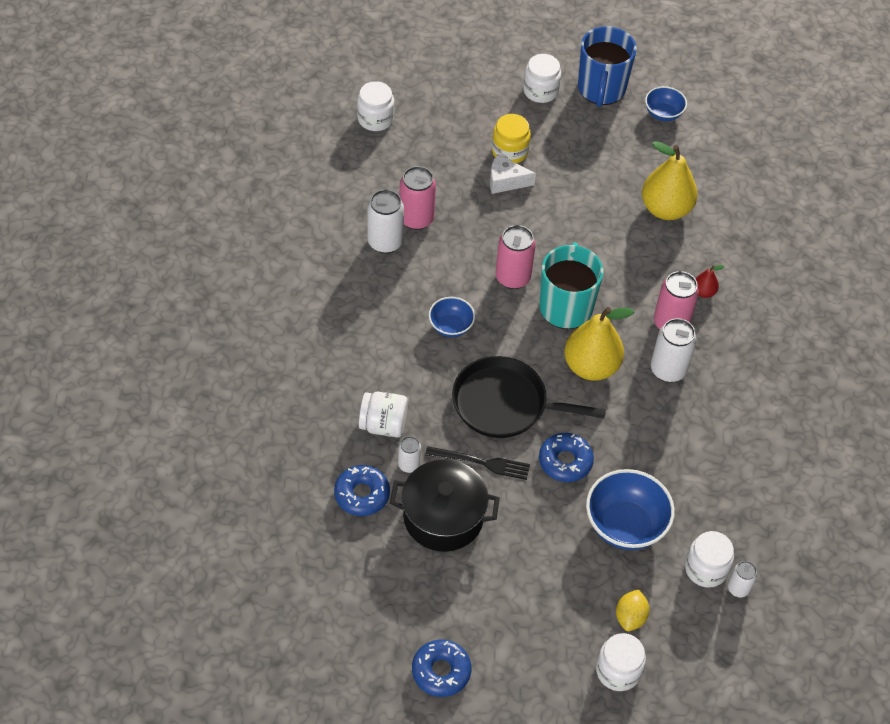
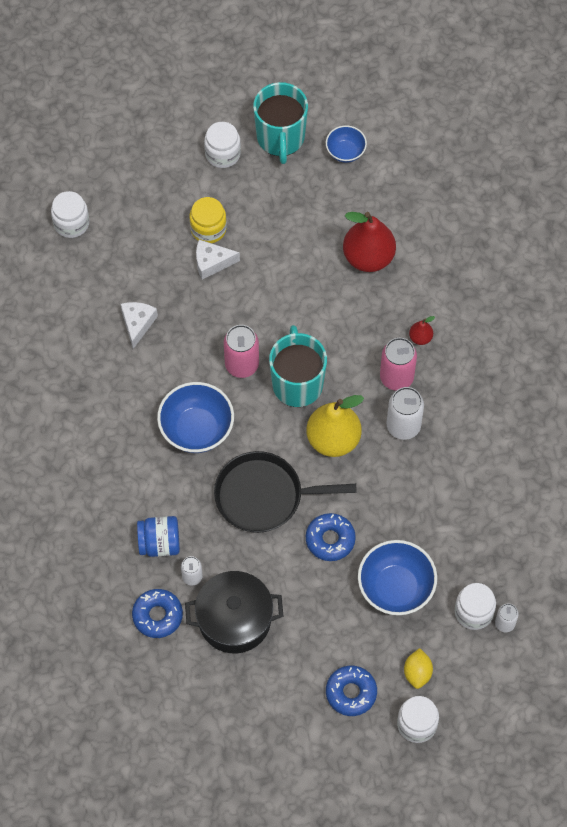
camera: 10 degrees left, 10 degrees up
(383, 425) = (159, 543): white jar -> blue jar
(385, 242) = (114, 356): white can -> none
(416, 219) = (137, 324): pink can -> white cheese
(441, 671) = (266, 762): blue donut -> blue donut (351, 693)
(451, 326) = (196, 429): blue bowl -> blue bowl, size x1.74
(481, 463) = (256, 559): black fork -> none
(601, 89) = (280, 138): blue mug -> turquoise mug
(665, 209) = (368, 257): yellow pear -> red pear

